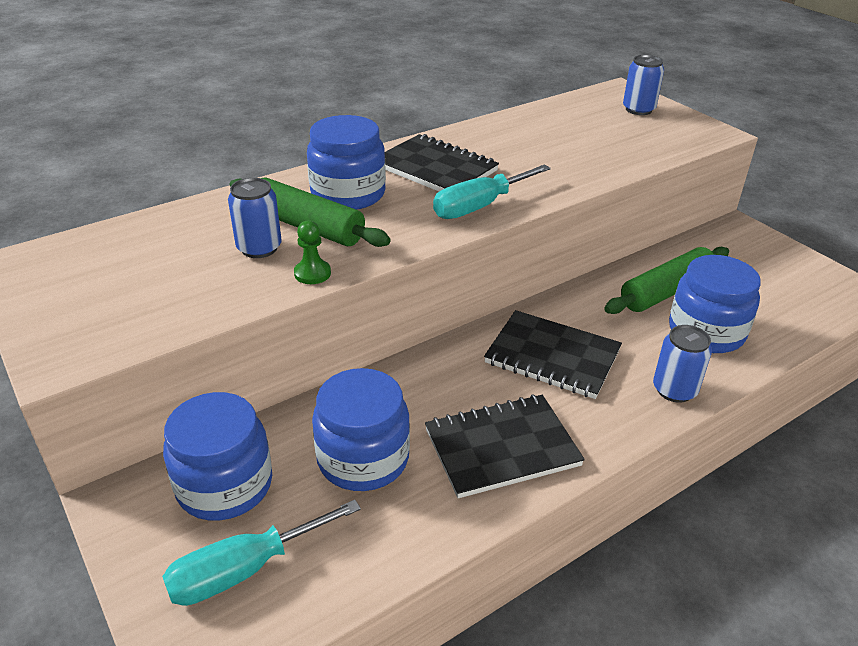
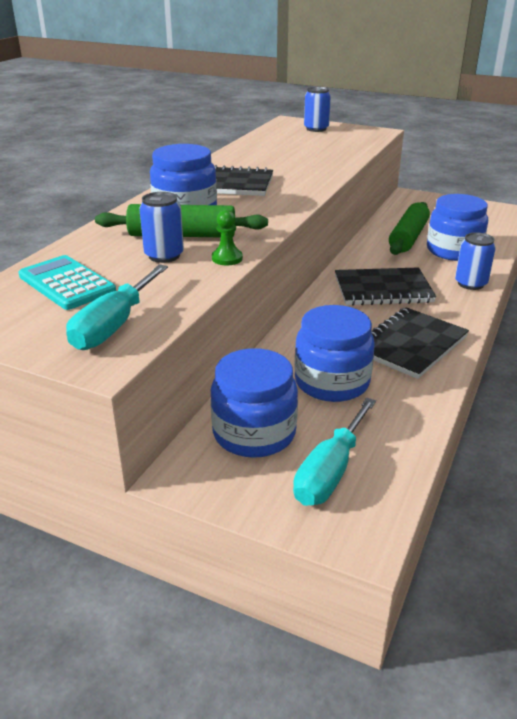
camera: 30 degrees left, 5 degrees down
(138, 253) = (66, 283): none -> turquoise calculator
(479, 206) = (288, 197): turquoise screwdriver -> turquoise screwdriver (114, 326)

